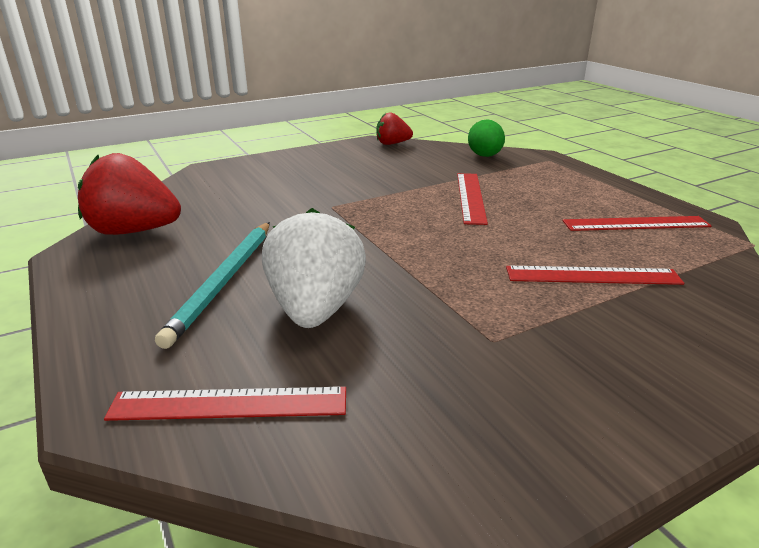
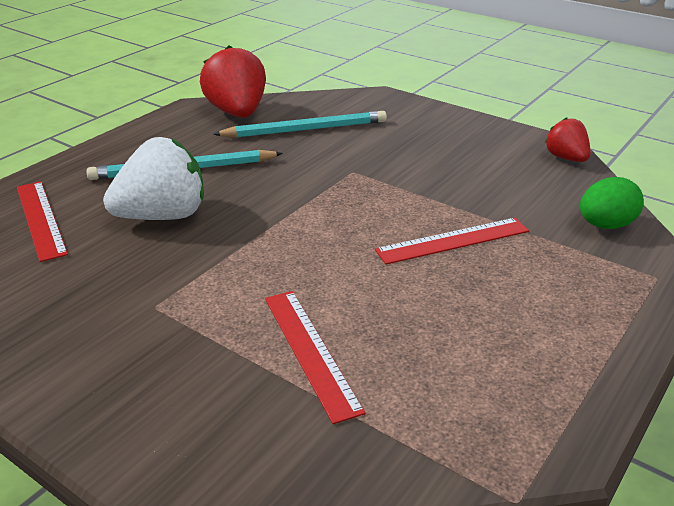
camera: 65 degrees right, 5 degrees up
(225, 208) = (305, 129): none -> turquoise pencil
(635, 224) = (488, 376): red ruler -> none

